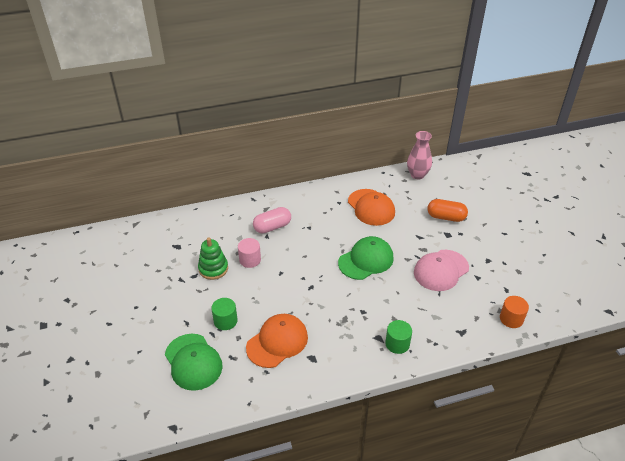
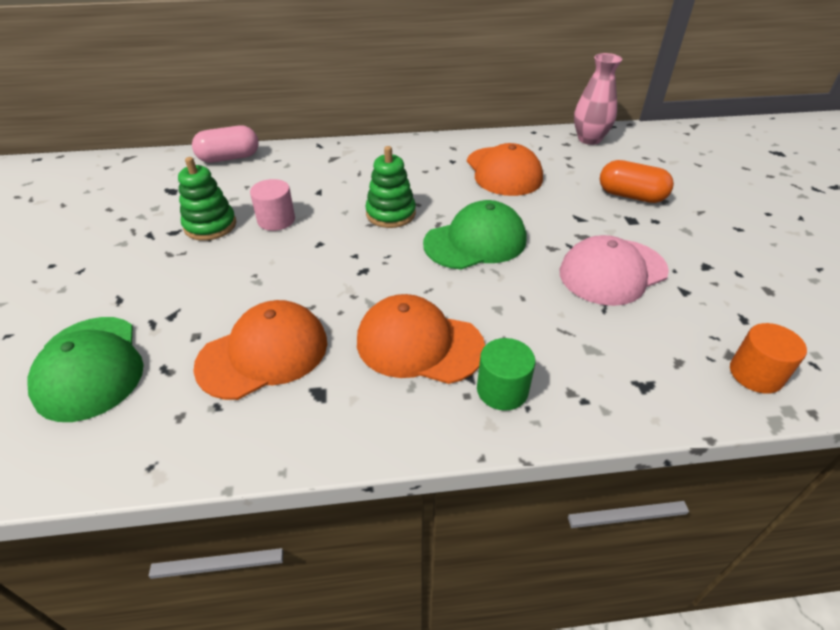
camera: 10 degrees right, 0 degrees up
(225, 321) = (187, 305): green cylinder -> none
(272, 227) = (333, 181): pink capsule -> pink capsule (229, 158)
(314, 247) = (390, 214): none -> green stacking toy
(352, 326) = (419, 344): none -> orange cap

